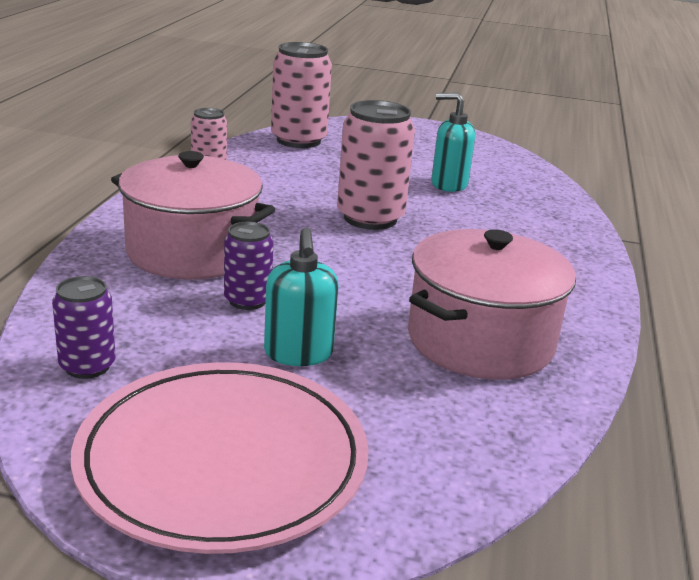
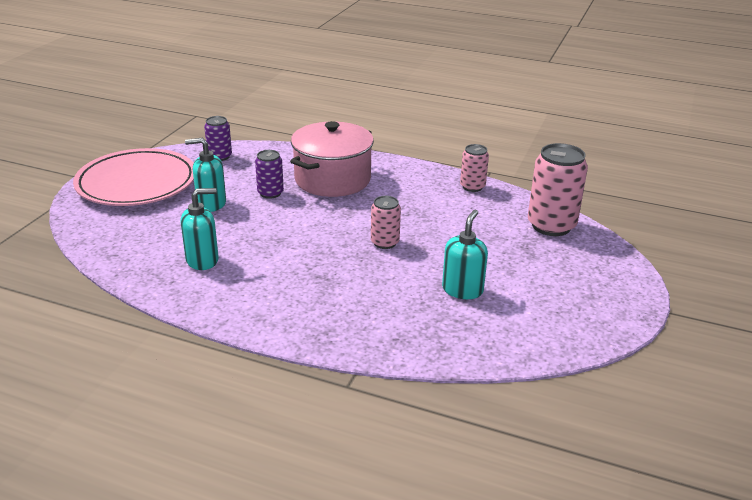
camera: 100 degrees right, 5 degrees up
(370, 218) = (385, 242): pink can -> pink can, size x0.56
(480, 341) = (202, 260): pink pot -> turquoise soap dispenser

